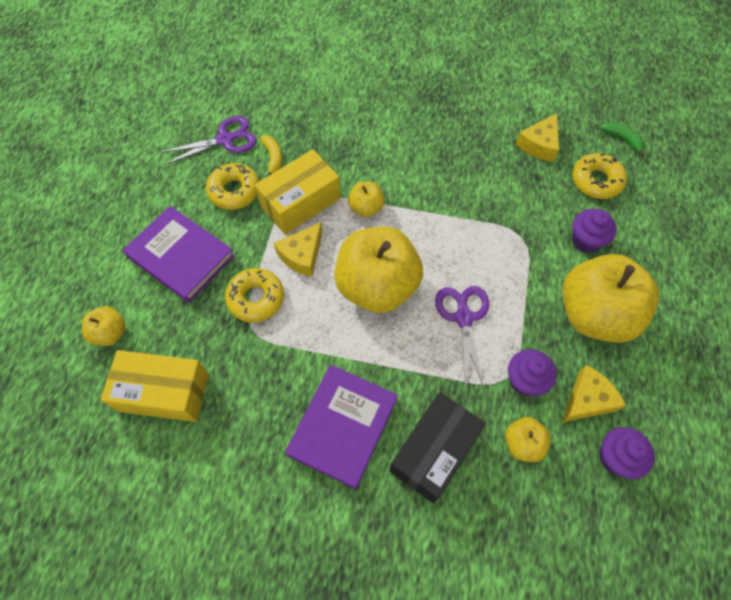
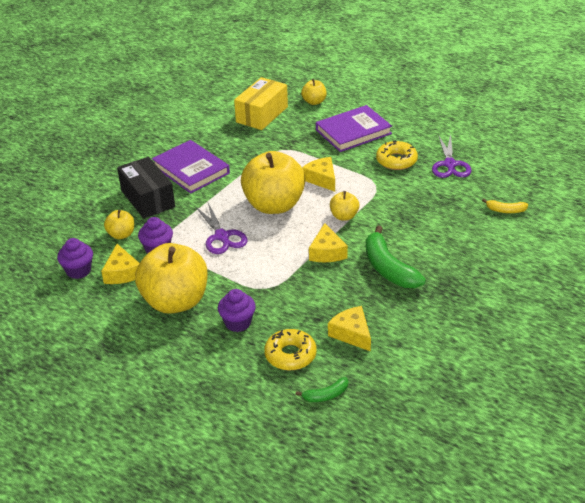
camera: 115 degrees right, 25 degrees down
(256, 298) = (300, 155): yellow donut -> none
(273, 158) = (419, 183): yellow banana -> yellow banana (505, 210)
(300, 202) = (368, 187): yellow box -> none
(433, 144) = (388, 268): none -> green banana
(435, 202) = (327, 252): none -> yellow cheese
(463, 317) = (222, 237): purple scissors -> purple scissors turned 45 degrees clockwise

